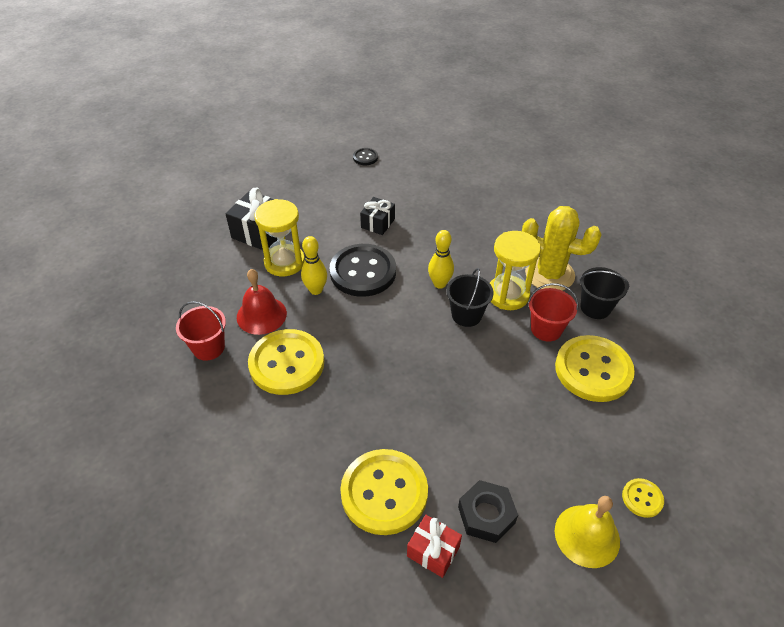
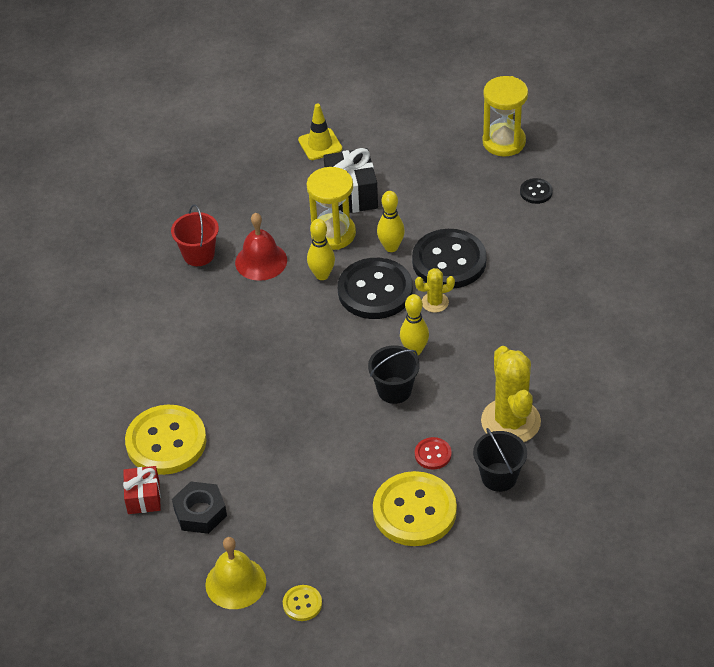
camera: 55 degrees right, 0 degrees up
(195, 221) = (320, 144): none -> yellow traffic cone
(287, 363) = (228, 310): yellow button -> none
(332, 242) = (391, 247): none -> yellow bowling pin
(378, 223) = (449, 261): black gift -> black button
(406, 250) = (435, 302): none -> yellow cactus
(508, 295) = (450, 405): yellow hourglass -> yellow hourglass (504, 142)
(546, 329) = (433, 454): red bucket -> red button

